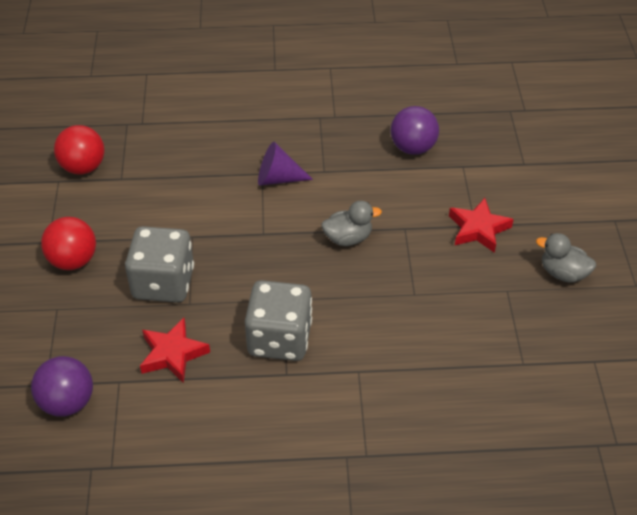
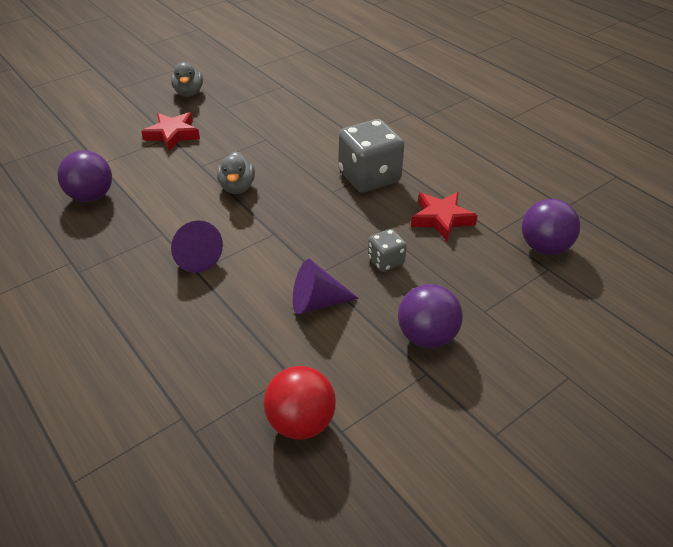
camera: 125 degrees left, 5 degrees down
(73, 260) = (427, 336): red ball -> purple ball
(163, 283) = (386, 261): grey dice -> grey dice, size x0.51
(164, 221) = (317, 302): none -> purple cone
(348, 238) = (237, 187): grey duck -> grey duck turned 135 degrees counterclockwise

